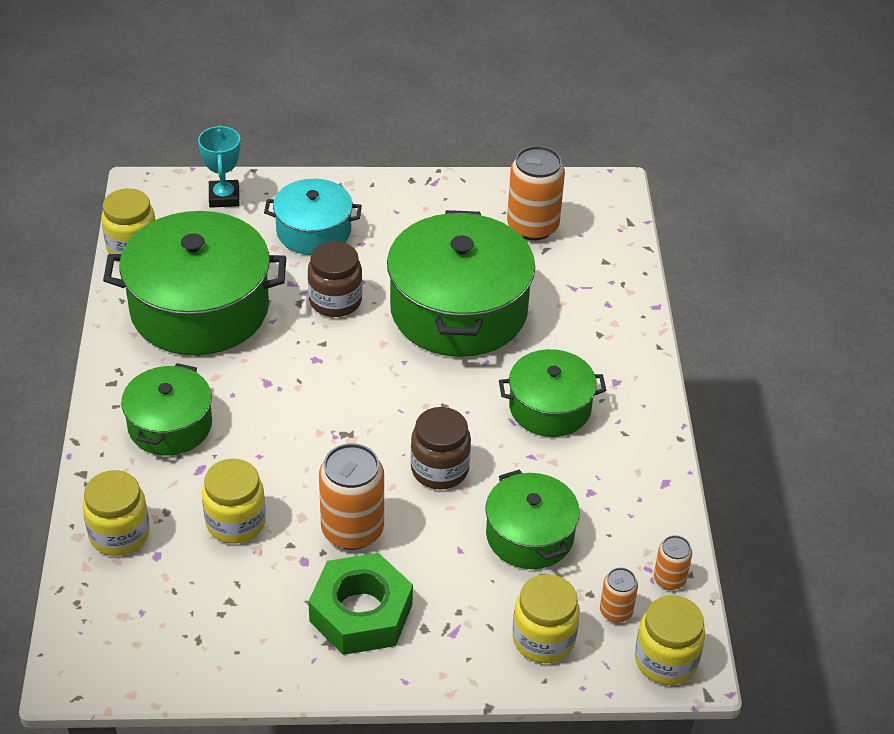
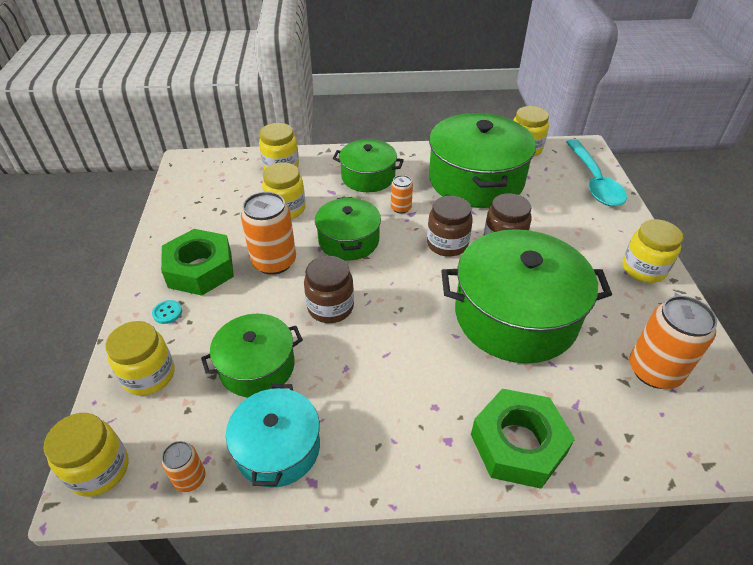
camera: 90 degrees right, 0 degrees up
(224, 197) = (594, 181): turquoise trophy -> turquoise spoon
(313, 231) = (578, 226): turquoise pot -> turquoise pot (278, 448)
(334, 353) = (447, 244): none -> brown jar
(393, 197) = (643, 269): none -> yellow jar
(442, 638) = (167, 313): none -> turquoise button
(550, 407) = (405, 382): green pot -> green pot (348, 240)
(616, 611) = (163, 430): orange can -> orange can (401, 208)
(617, 334) = (518, 444): none -> green nut

